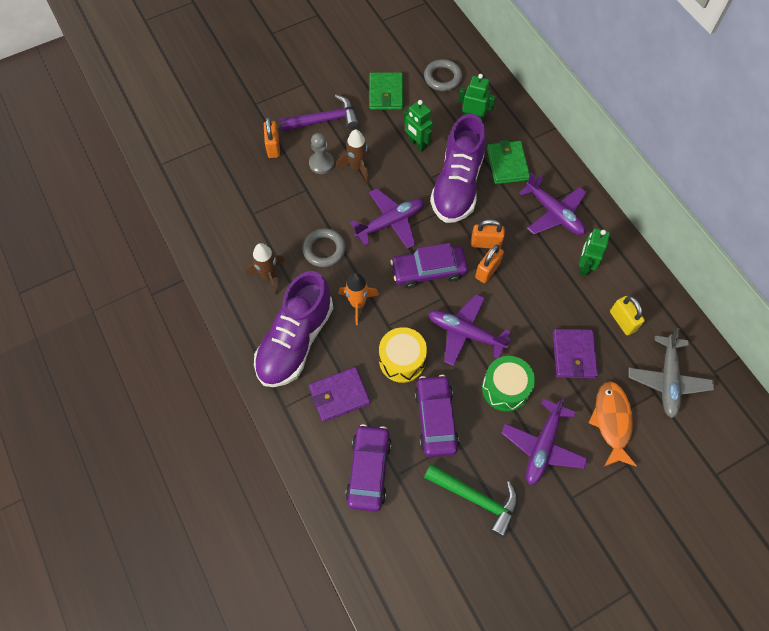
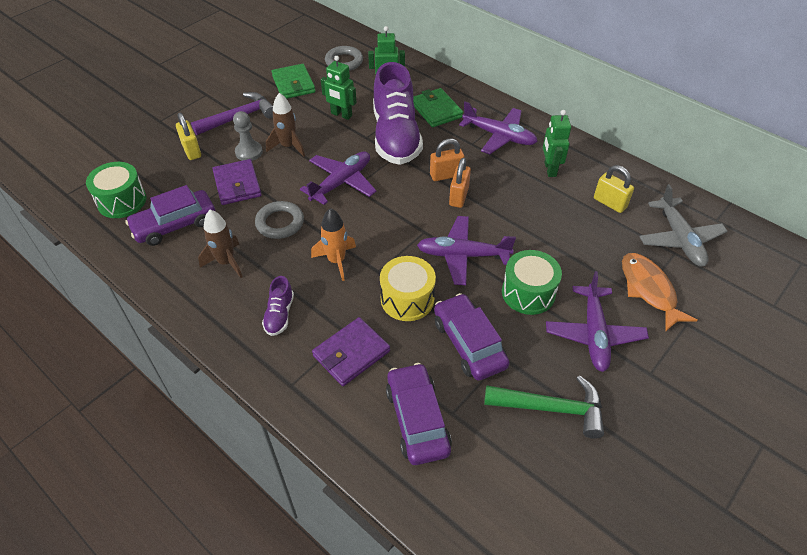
camera: 20 degrees left, 15 degrees down
(203, 185) = (122, 201): none -> green drum
(273, 147) = (192, 150): orange padlock -> yellow padlock
(295, 340) = (279, 315): purple shoe -> purple shoe, size x0.43
(428, 270) = (399, 212): purple car -> purple car (175, 224)
(573, 355) = (580, 243): purple wallet -> purple wallet (237, 184)

